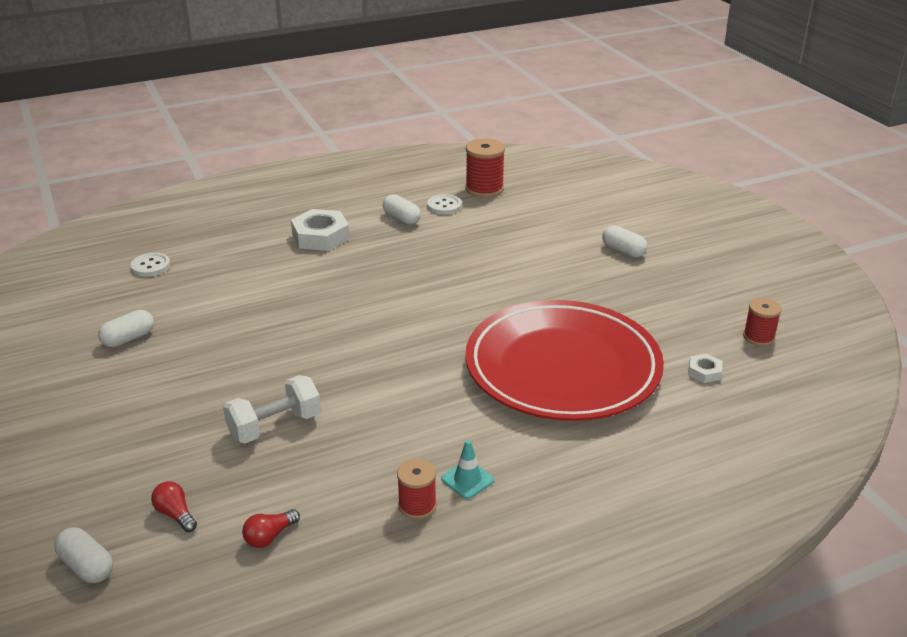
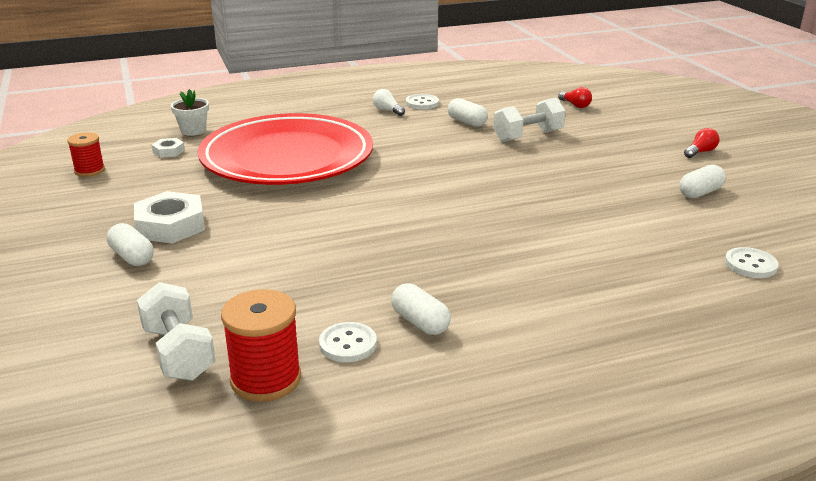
camera: 175 degrees left, 5 degrees down
(87, 566) = (614, 92): white capsule -> white capsule (467, 122)
(269, 536) = (512, 97): red light bulb -> red light bulb (700, 152)
(320, 236) = (540, 297): white nut -> white nut (171, 225)
(417, 505) = (422, 103): red spool -> white button
(467, 480) = (387, 110): turquoise traffic cone -> white light bulb
(541, 198) = (179, 353): none -> white dumbbell
(709, 413) = (193, 130): none -> white flower pot

